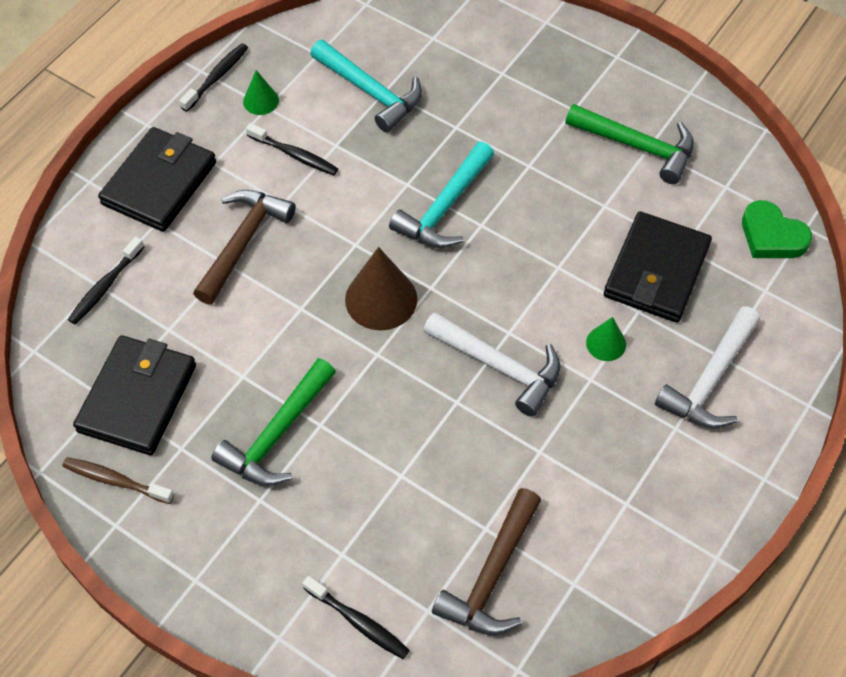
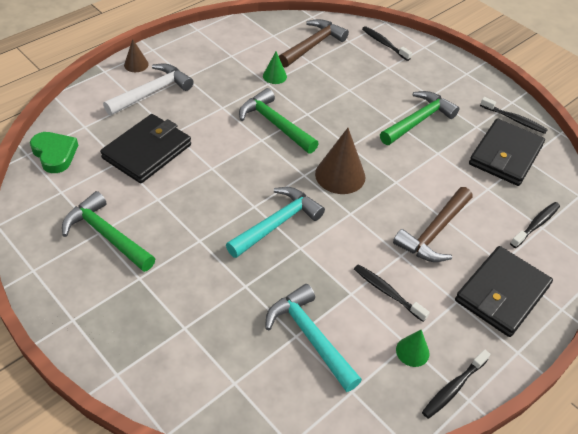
camera: 170 degrees left, 10 degrees down
(115, 480) = (514, 120): brown toothbrush -> black toothbrush
(499, 367) = (275, 124): white hammer -> green hammer
(606, 343) = (203, 121): green cone -> green cone (274, 76)
(769, 434) = (136, 64): none -> brown cone

